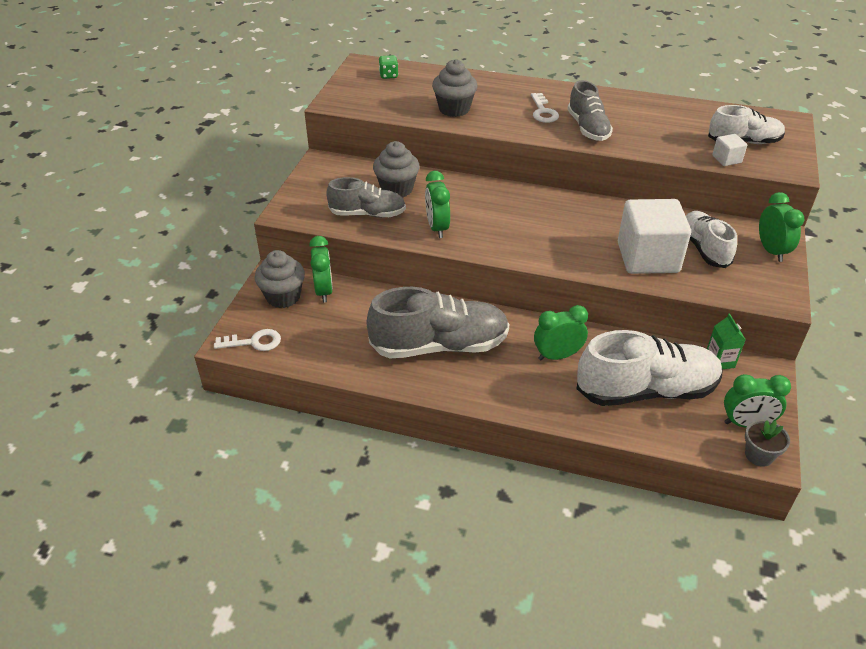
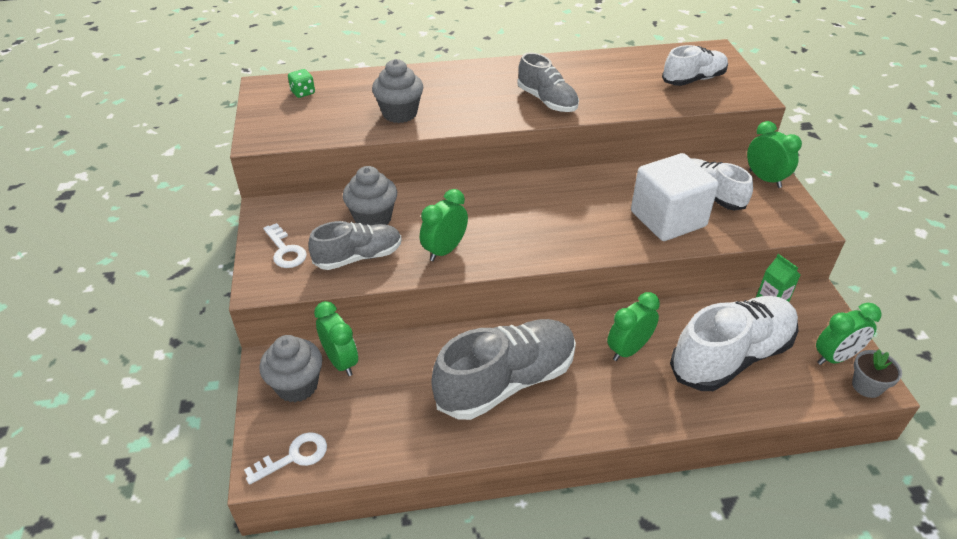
camera: 25 degrees left, 0 degrees up
(437, 228) = (444, 250): green clock -> green clock turned 75 degrees clockwise
(543, 111) = (492, 94): white key -> white key (285, 250)
(726, 159) = (692, 101): white cube -> none

